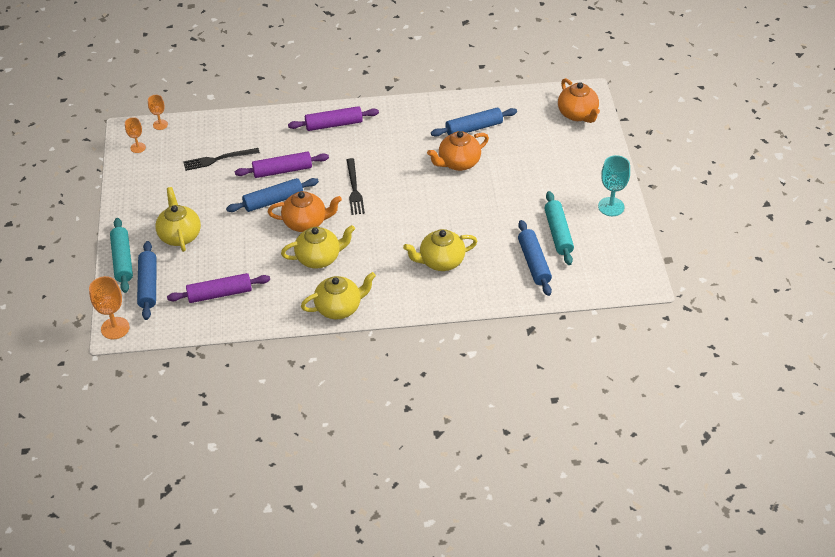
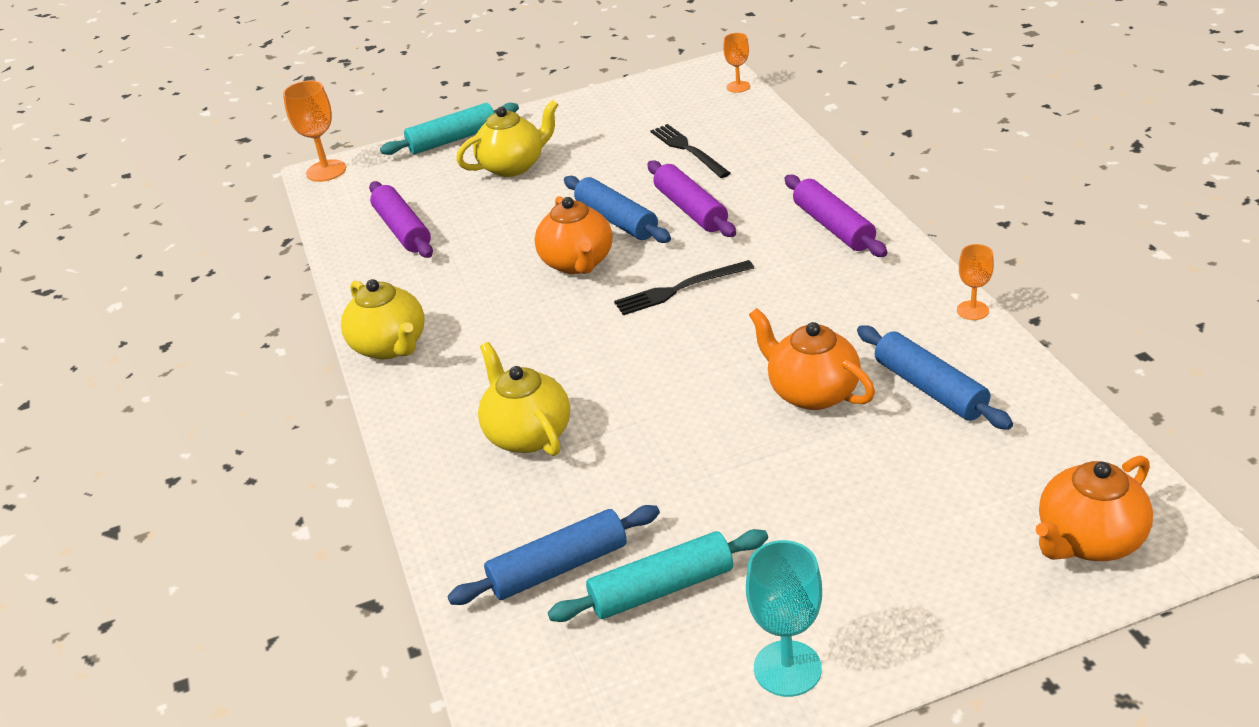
camera: 80 degrees right, 10 degrees down
(138, 147) = (680, 85): orange goblet -> orange goblet (972, 310)
(148, 285) = (409, 171): blue rolling pin -> none
(319, 258) = (500, 297): yellow teapot -> none

